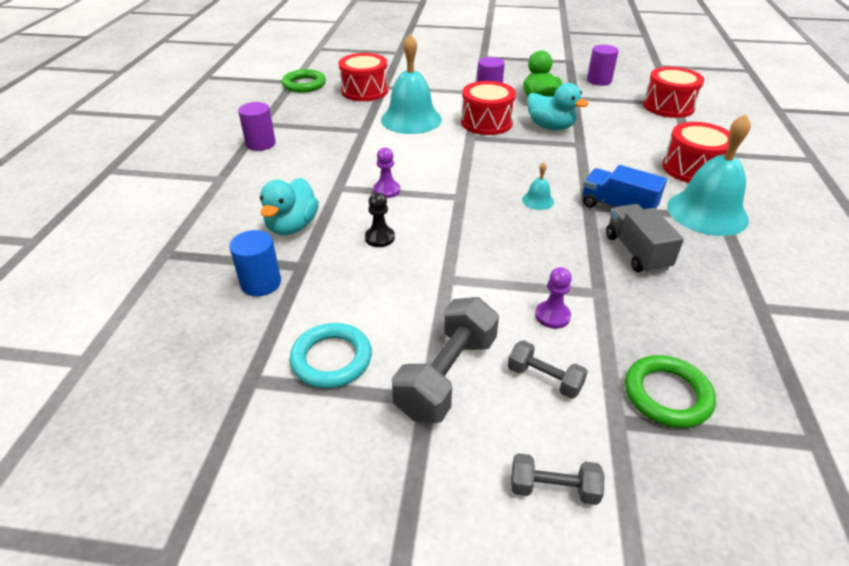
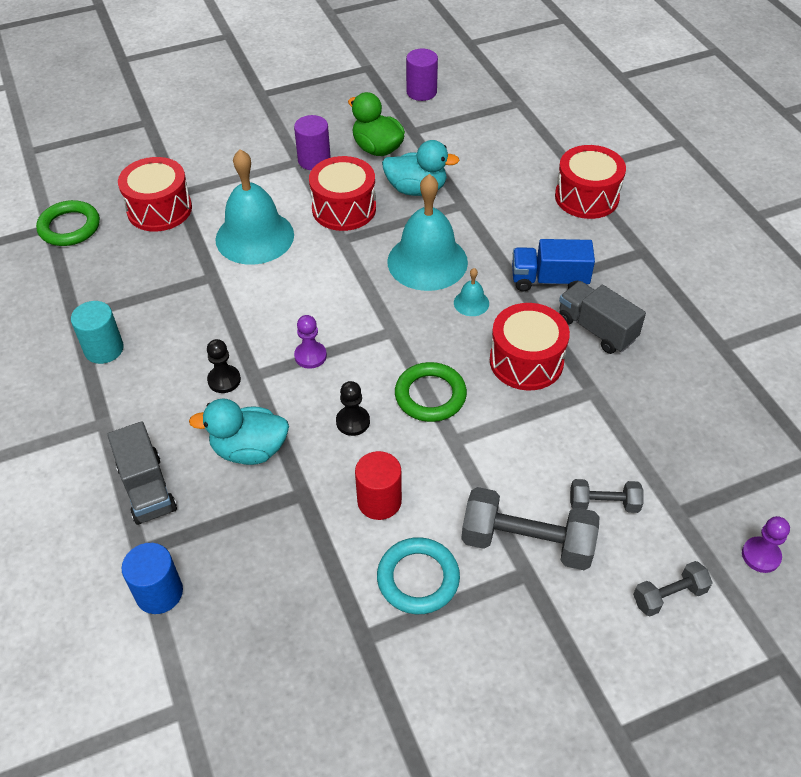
camera: 30 degrees left, 10 degrees up
(206, 222) = (147, 488): none -> grey truck
(260, 144) = (104, 349): purple cylinder -> turquoise cylinder
(261, 283) = (279, 534): blue cylinder -> blue cylinder (159, 593)
(292, 226) = (249, 450): turquoise duck -> turquoise duck turned 105 degrees clockwise
(316, 183) = (224, 380): none -> black pawn
(351, 294) = (379, 501): none -> red cylinder
(447, 376) = (527, 542): grey dumbbell -> grey dumbbell turned 75 degrees counterclockwise
(552, 316) = (570, 436): purple pawn -> purple pawn (761, 555)
(667, 395) = (699, 470): green ring -> green ring (430, 395)
(668, 106) = (516, 110): red drum -> red drum (526, 361)
(707, 212) = (628, 252): turquoise bell -> turquoise bell (427, 261)

